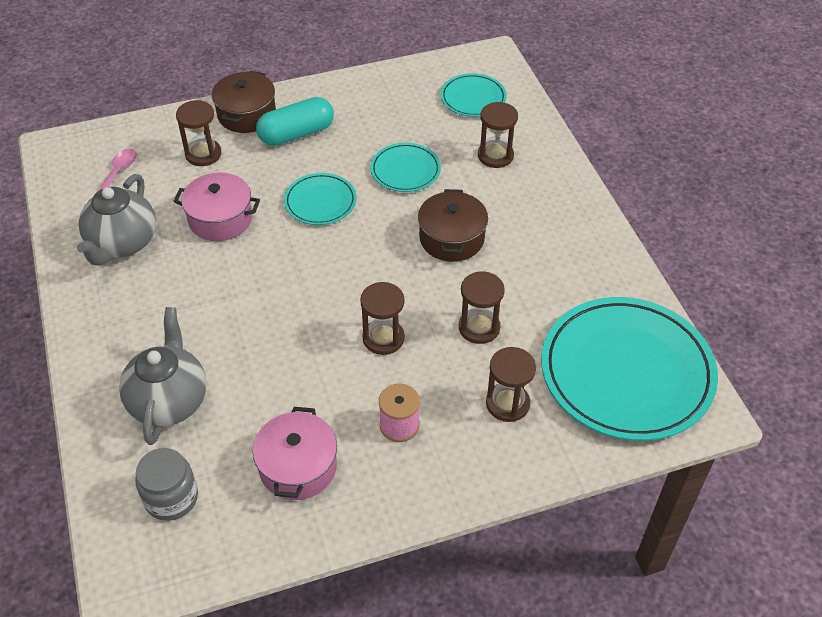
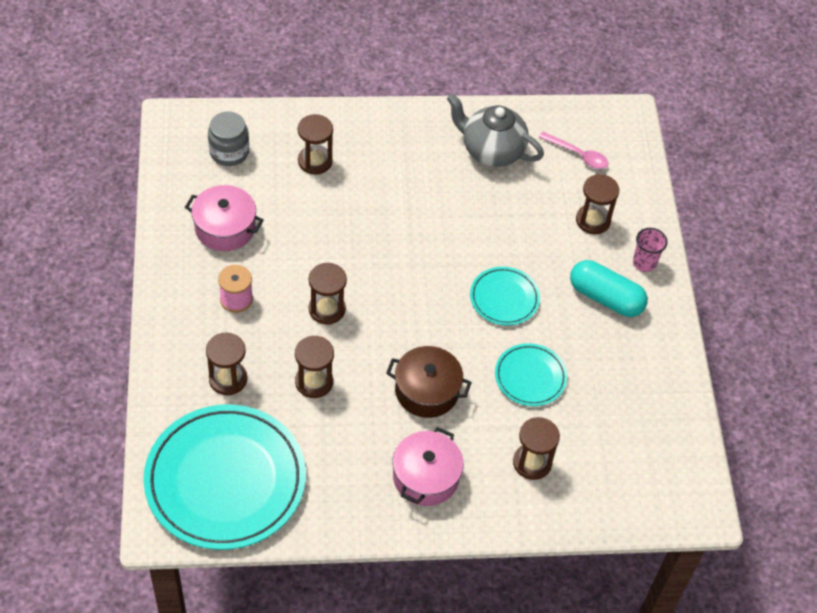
camera: 100 degrees right, 5 degrees up
(169, 400) = (315, 161): grey teapot -> brown hourglass
(220, 219) = (503, 220): pink pot -> pink pot (425, 477)
(246, 114) = (644, 263): brown pot -> pink cup
(296, 134) = (605, 298): turquoise capsule -> turquoise capsule turned 45 degrees counterclockwise
(473, 98) = (630, 469): turquoise plate -> none

